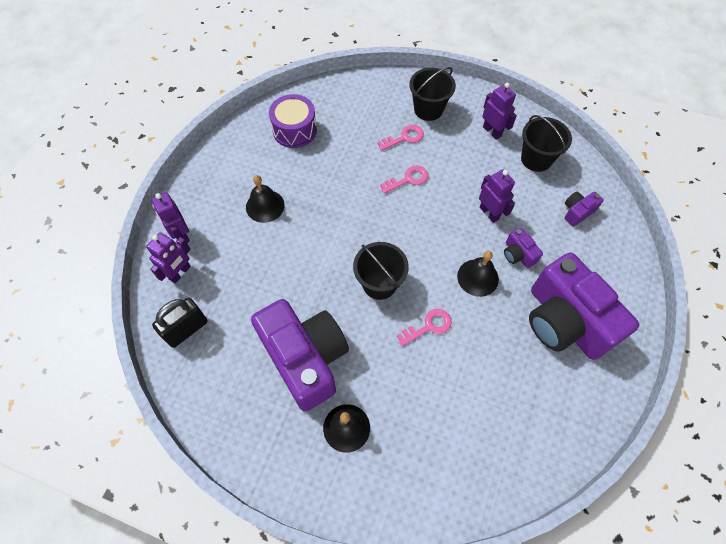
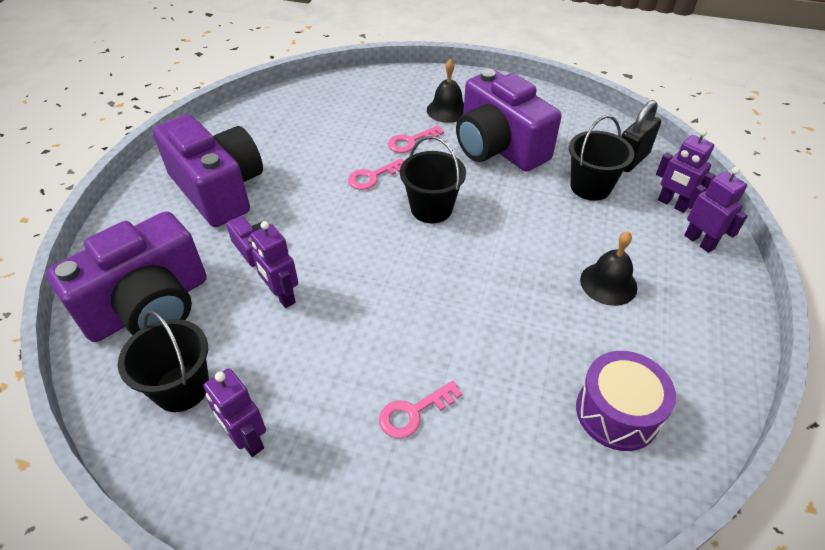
camera: 175 degrees right, 15 degrees down
(180, 273) = (672, 204): purple robot -> purple robot turned 75 degrees counterclockwise
(408, 179) = (403, 337): pink key -> pink key (411, 141)
(428, 109) = (368, 483): black bucket -> black bucket (590, 187)
(478, 277) = (311, 222): black bell -> none
(577, 212) = (149, 306): purple camera -> purple camera, size x2.43

